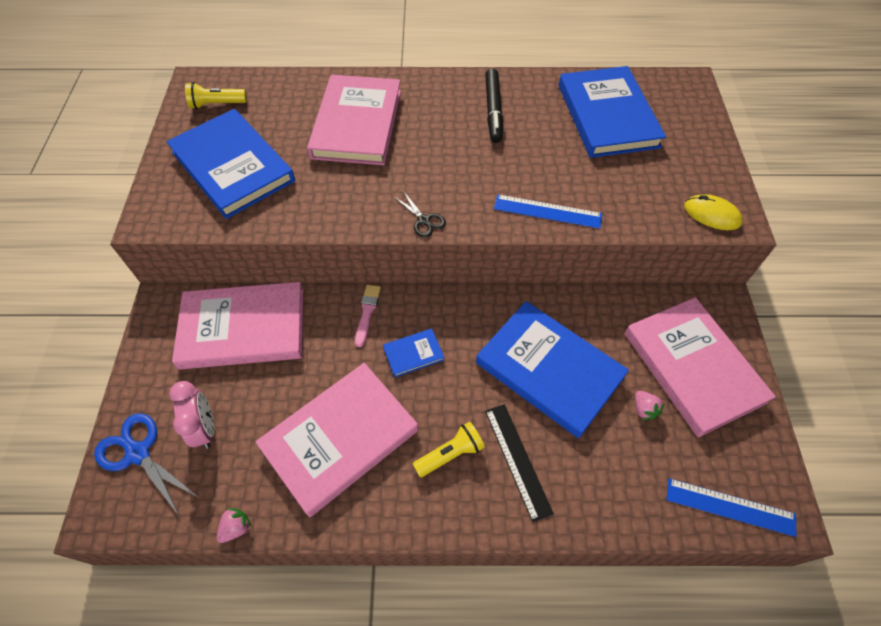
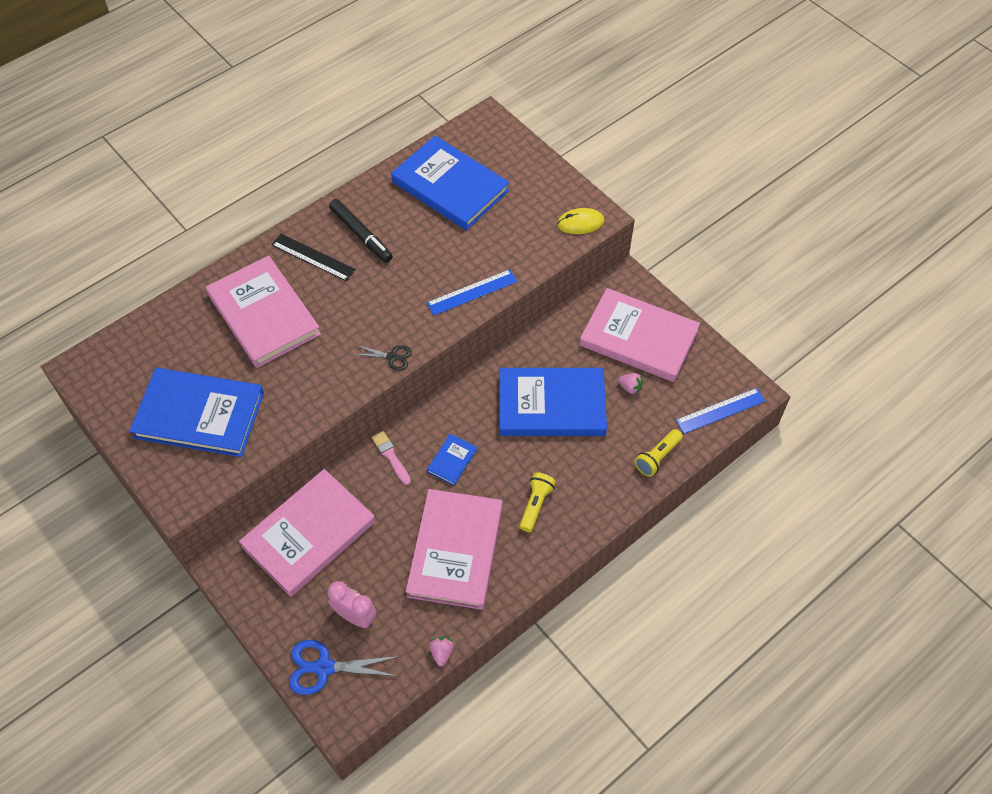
camera: 40 degrees left, 0 degrees up
(217, 104) = (123, 374): yellow flashlight -> yellow flashlight (657, 457)
(517, 460) = (580, 477): black ruler -> black ruler (313, 257)

